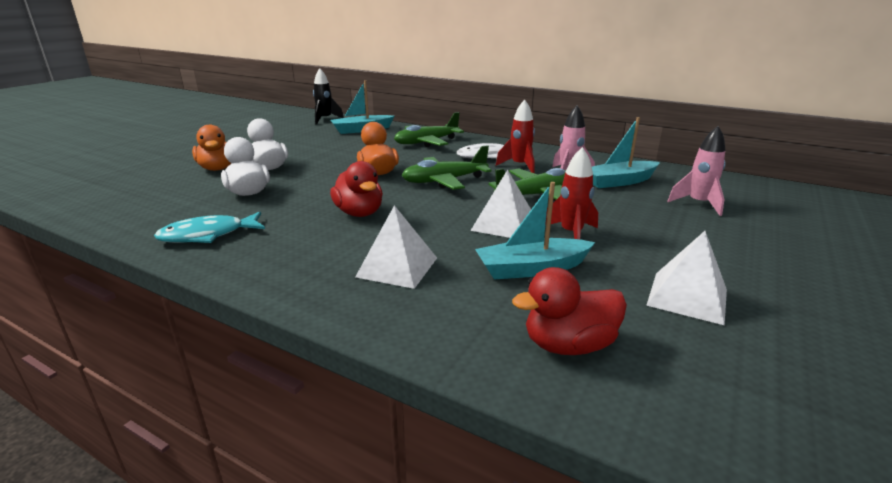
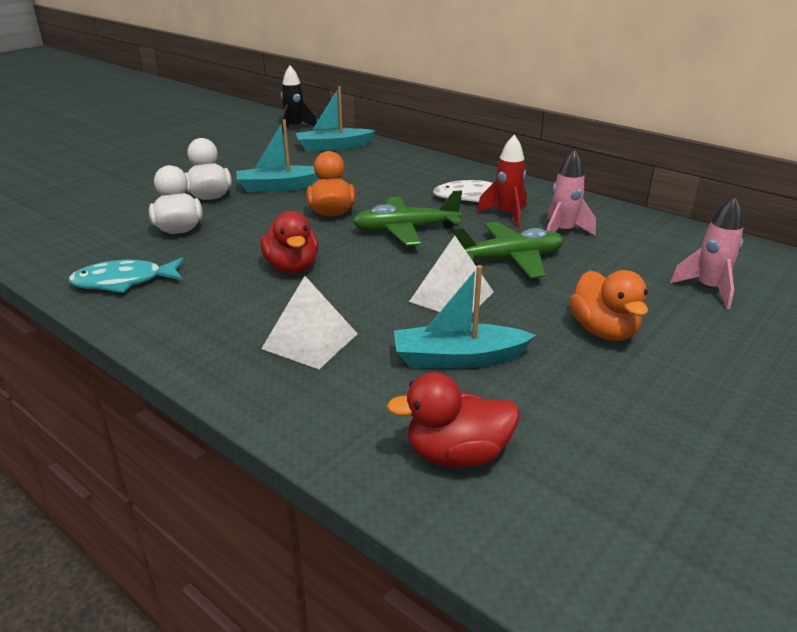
camera: 10 degrees right, 5 degrees up
(218, 168) = (154, 193): orange duck -> orange duck (603, 331)
(426, 142) = (405, 171): green plane -> none
(571, 234) = (525, 317): red rocket -> none
(619, 182) = (623, 248): turquoise boat -> turquoise boat (280, 187)
(687, 297) = (622, 413): white pyramid -> none

